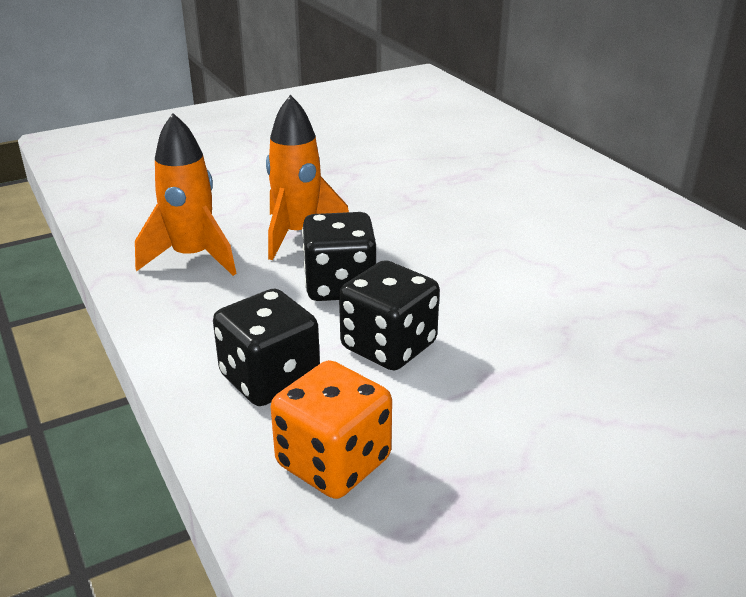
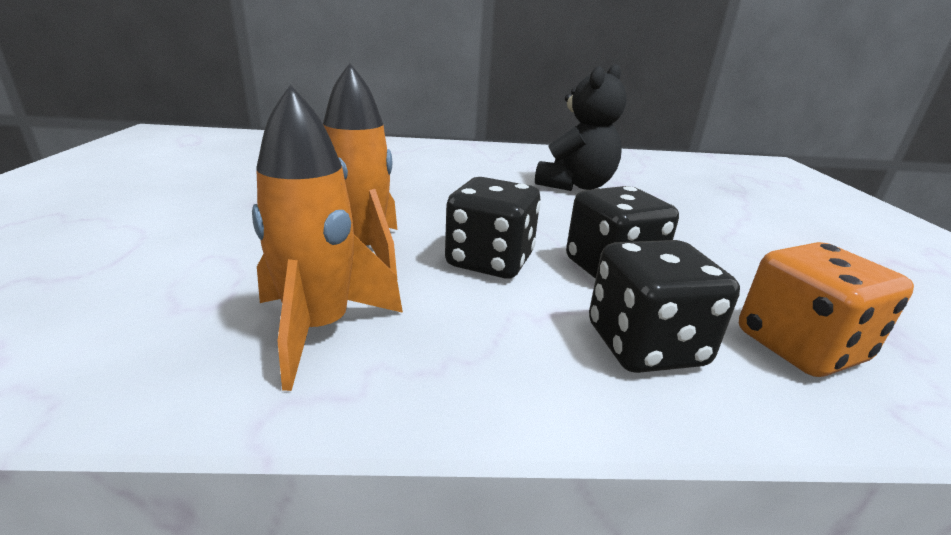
camera: 65 degrees left, 5 degrees down
(601, 288) = (575, 185): none -> black teddy bear

